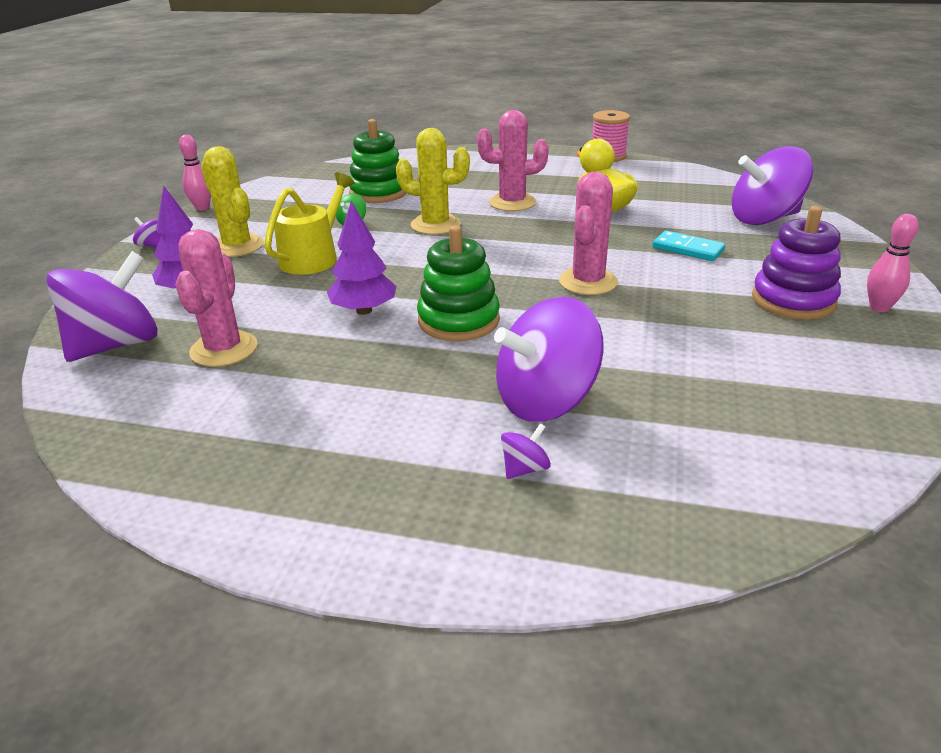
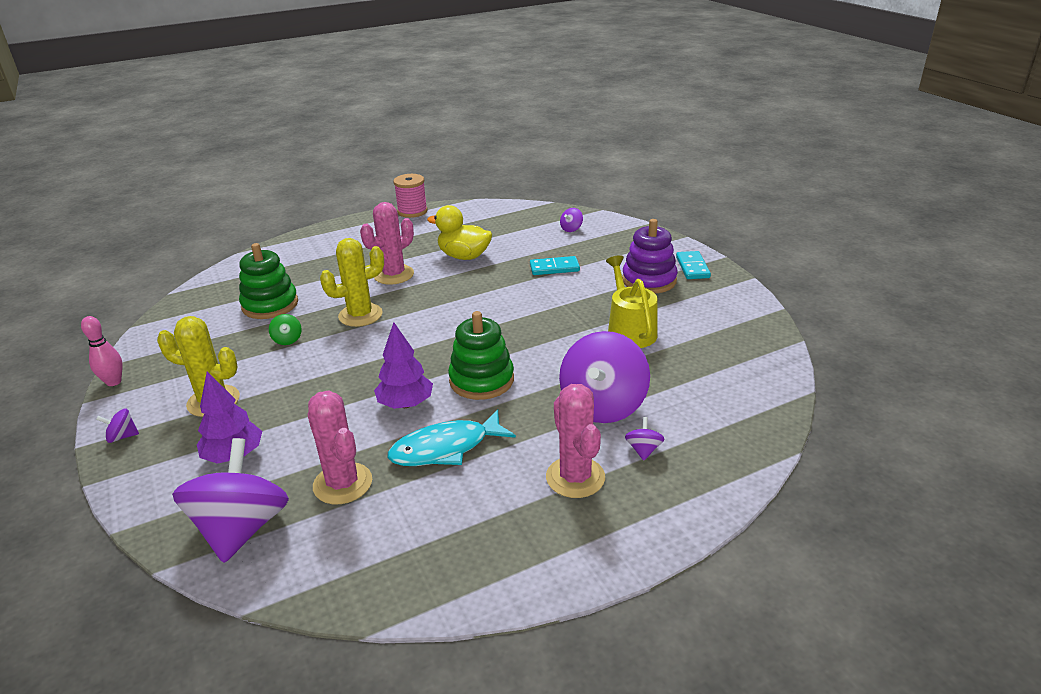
camera: 40 degrees left, 0 degrees up
(313, 257) = (300, 382): yellow watering can -> yellow watering can (629, 330)
(340, 363) = (446, 448): none -> turquoise fish
(588, 282) = (525, 316): pink cactus -> pink cactus (575, 477)
(764, 219) = (571, 229): purple spinning top -> purple spinning top, size x0.40
(879, 307) = (692, 267): pink bowling pin -> turquoise domino

